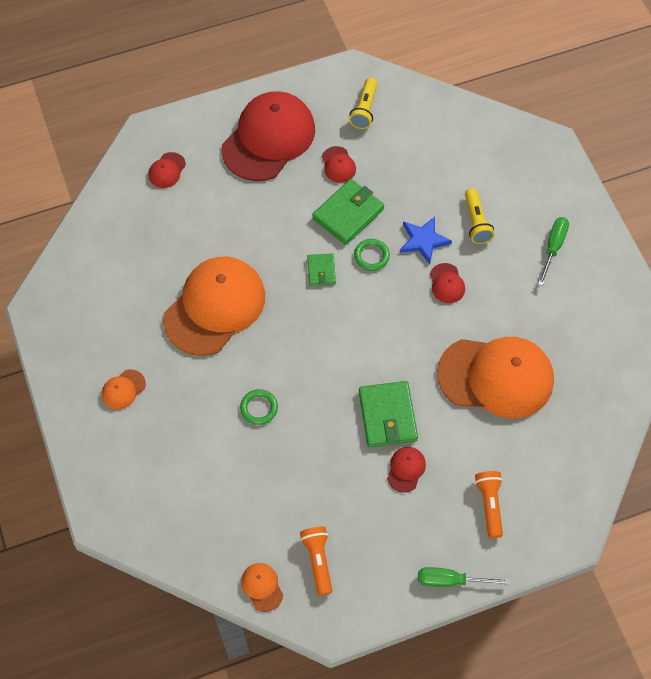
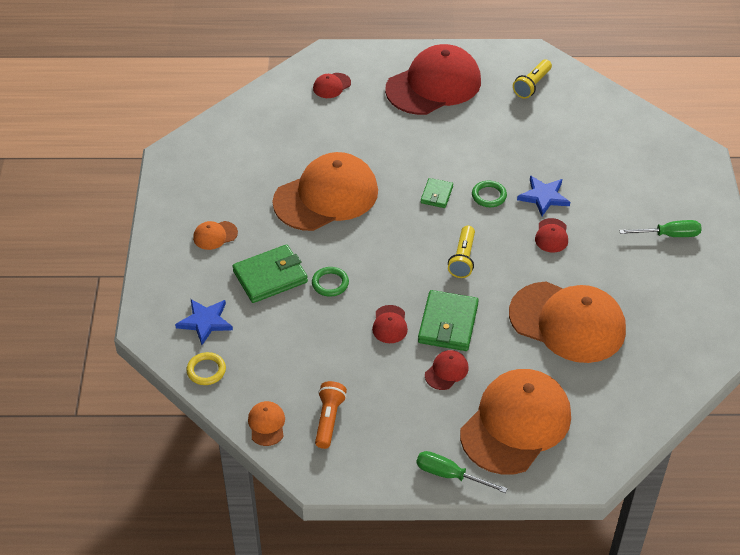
camera: 20 degrees right, 15 degrees down
(156, 493) = (205, 322): none -> blue star
(180, 548) = (206, 370): none -> yellow ring
(338, 165) = (489, 120): red cap -> red cap (390, 324)
(348, 214) = (481, 158): green wallet -> green wallet (270, 276)
(476, 222) = (601, 196): yellow flashlight -> yellow flashlight (463, 259)
(489, 504) = (516, 424): orange flashlight -> orange cap
(553, 247) = (669, 235): green screwdriver -> green screwdriver turned 45 degrees clockwise

